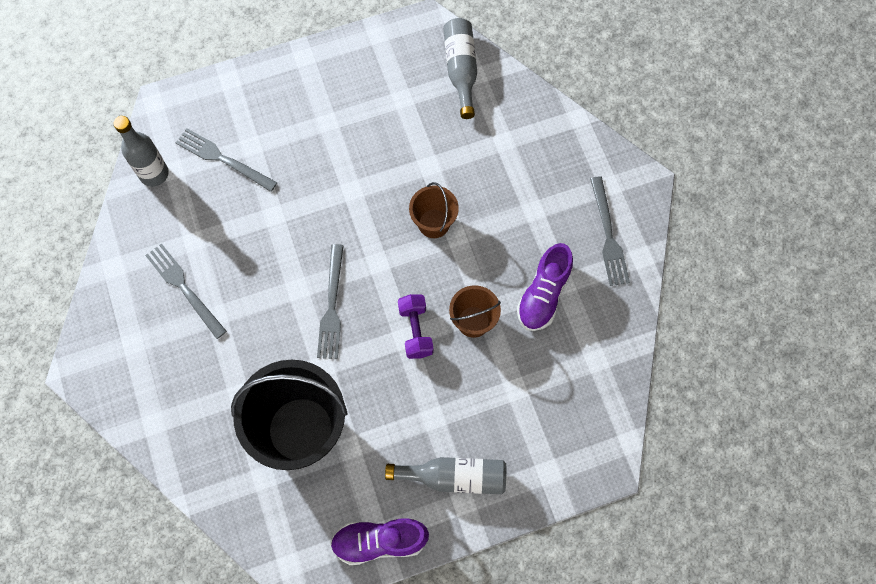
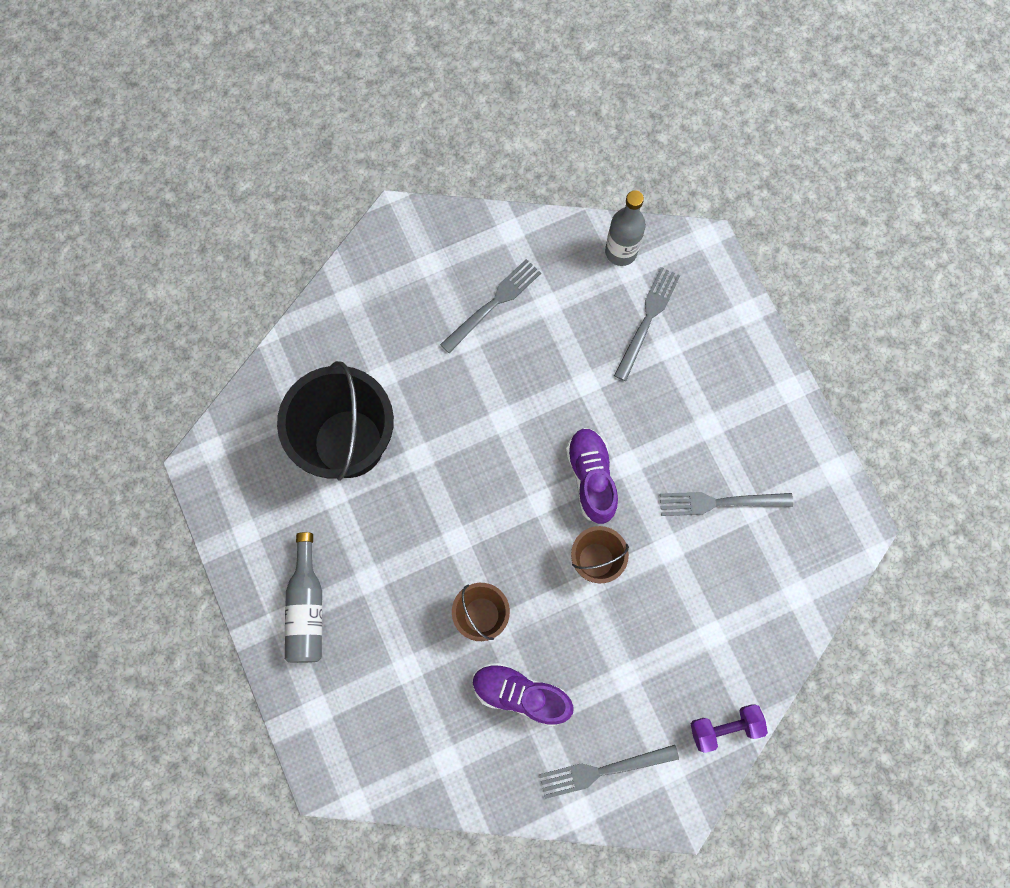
camera: 85 degrees right, 5 degrees up
(332, 306) = (486, 458): grey fork -> grey fork (719, 502)
(379, 541) = (238, 536): purple shoe -> purple shoe (591, 478)
(415, 331) = (466, 551): purple dumbbell -> purple dumbbell (724, 727)
(461, 70) = (801, 575): grey bottle -> none

